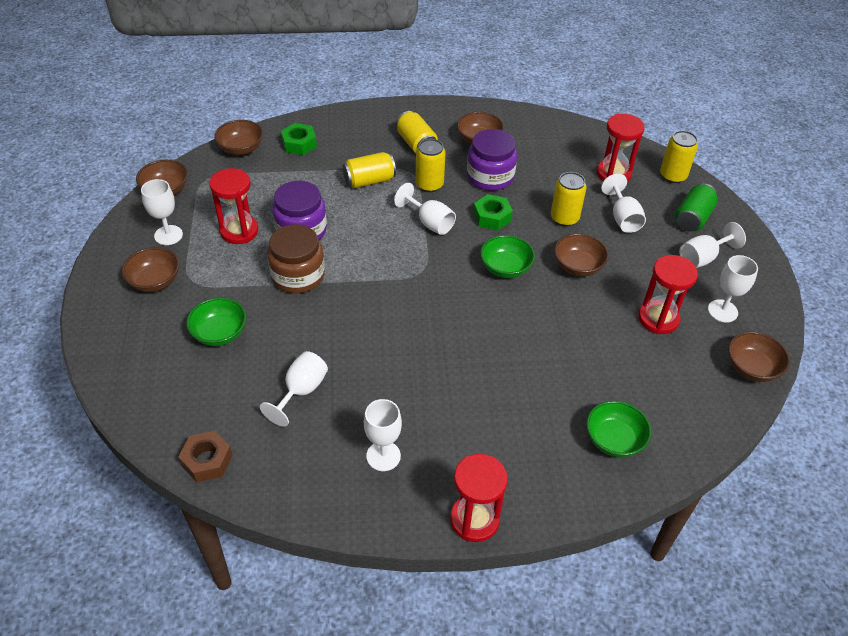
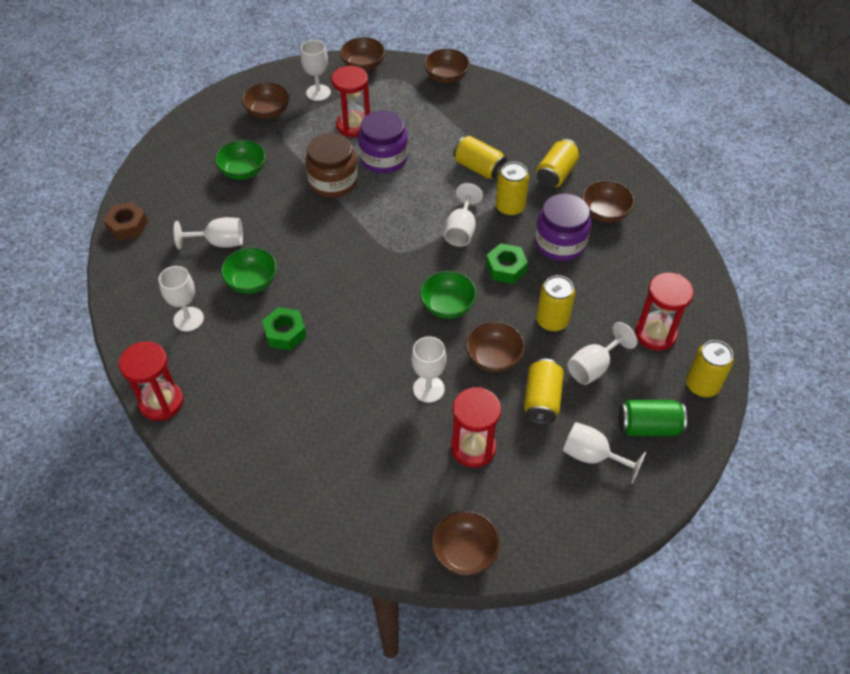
camera: 60 degrees right, 5 degrees up
(299, 144) = (484, 105): green nut -> green nut (285, 333)
(614, 440) = (298, 467): green bowl -> green bowl (252, 281)
(636, 259) = (541, 400): none -> yellow can
(722, 311) = (527, 500): white goblet -> white goblet (428, 389)

